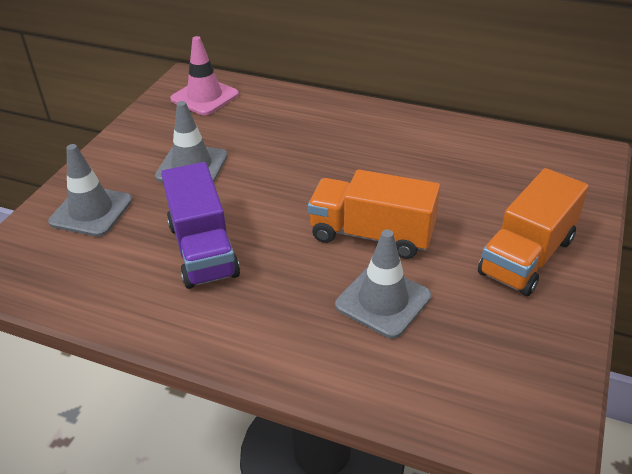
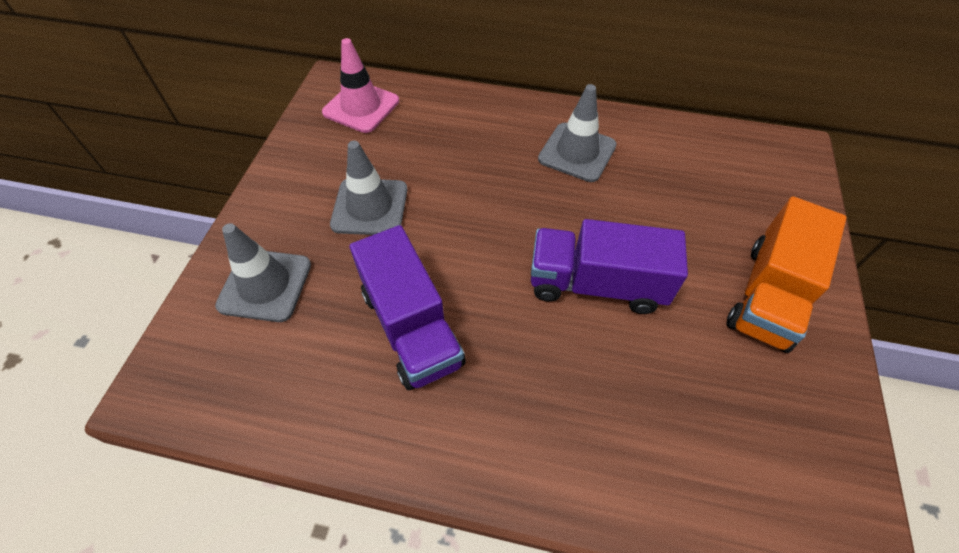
camera: 10 degrees left, 15 degrees up
(371, 235) = (596, 284): orange truck -> purple truck
(383, 301) = (633, 376): grey traffic cone -> grey traffic cone (577, 152)

